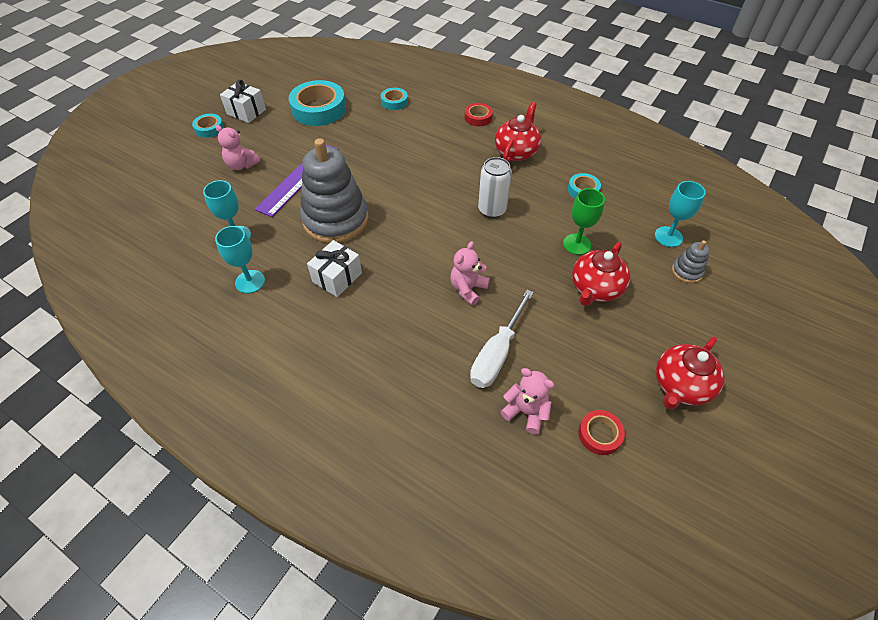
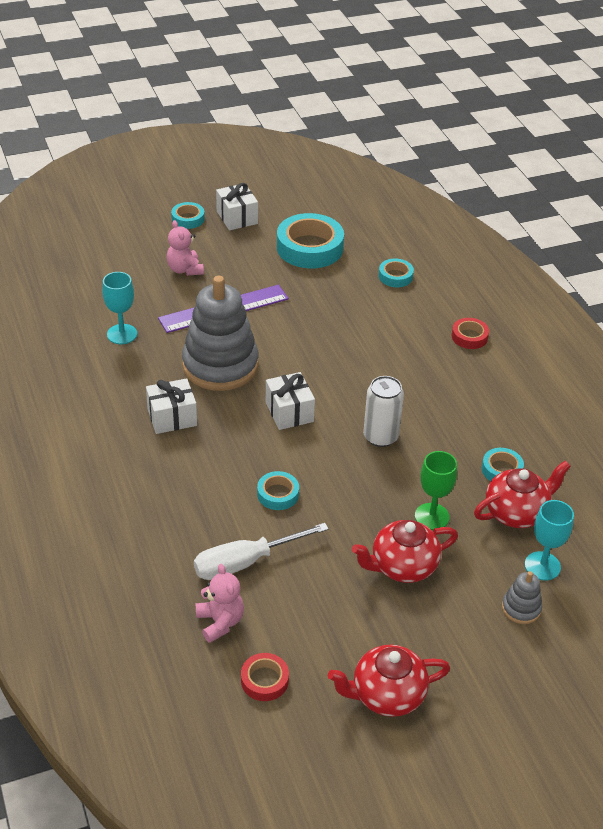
camera: 35 degrees right, 10 degrees down
(250, 281) = (97, 380): turquoise goblet -> none
(417, 226) = (289, 412): none -> white gift
(468, 289) = (278, 494): pink teddy bear -> turquoise tape
(516, 152) = (472, 393): red teapot -> red teapot (516, 512)

